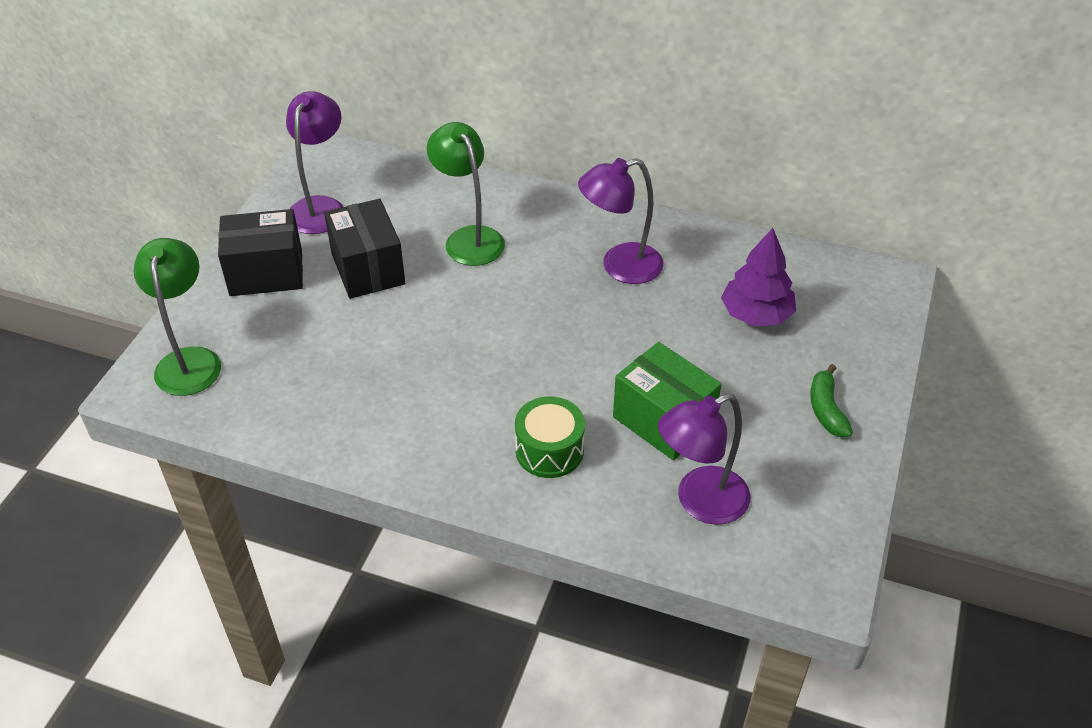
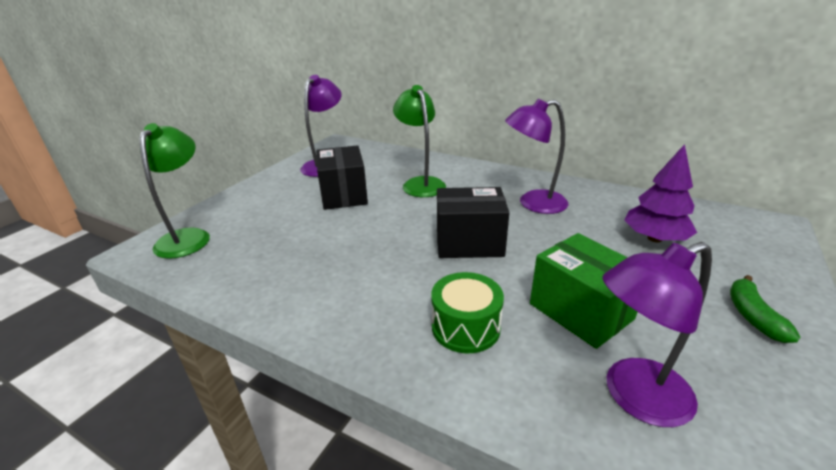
camera: 10 degrees right, 15 degrees down
(266, 273) = (272, 193): black box -> black box (469, 243)

